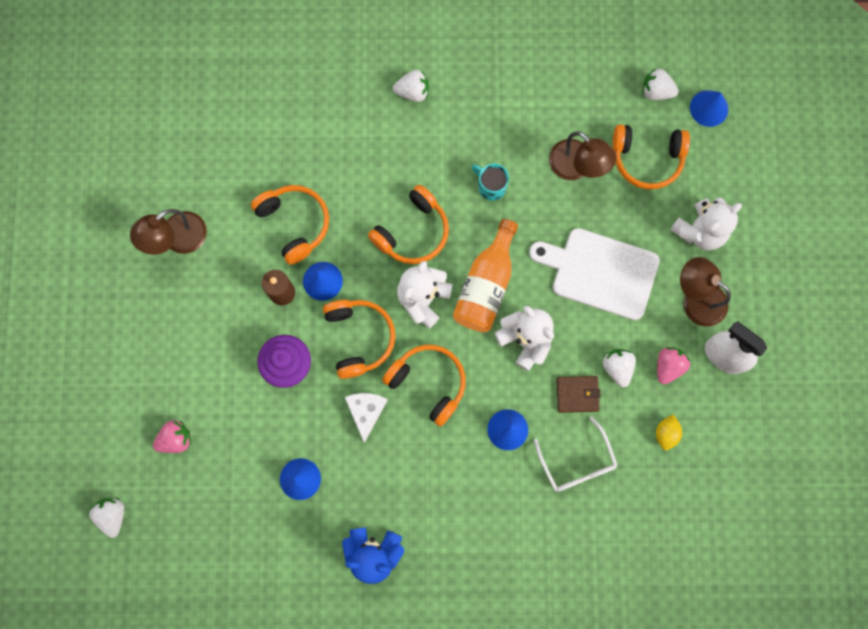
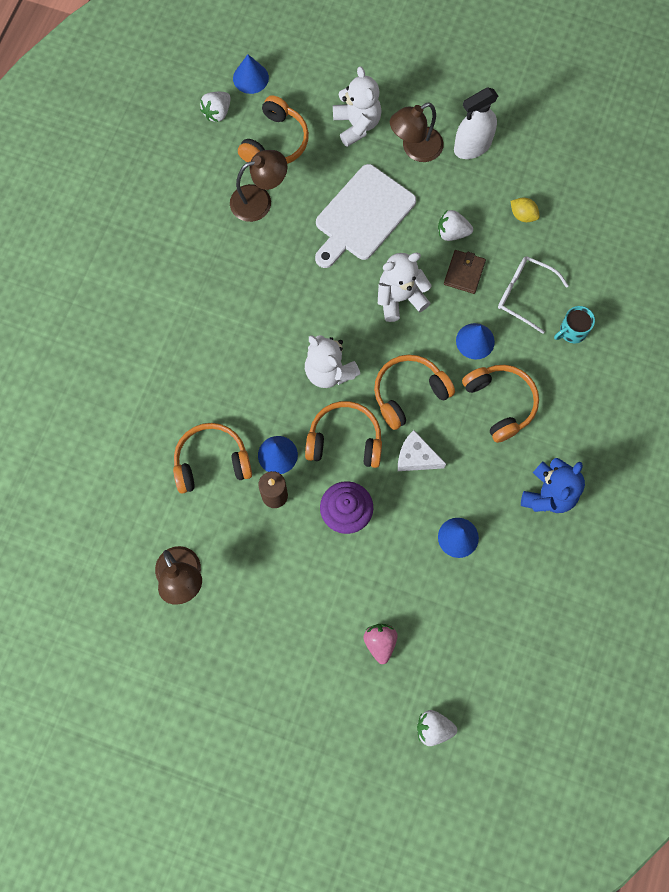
camera: 70 degrees left, 5 degrees down
(412, 232) = (262, 359): orange headphones -> orange headphones (500, 403)
(413, 92) = (128, 312): white strawberry -> none
(486, 285) = (338, 313): orange bottle -> none
(491, 186) = (247, 277): turquoise mug -> turquoise mug (572, 331)
(577, 463) = (524, 294): white glasses -> white glasses turned 150 degrees counterclockwise
(668, 366) = (465, 192): pink strawberry -> none

